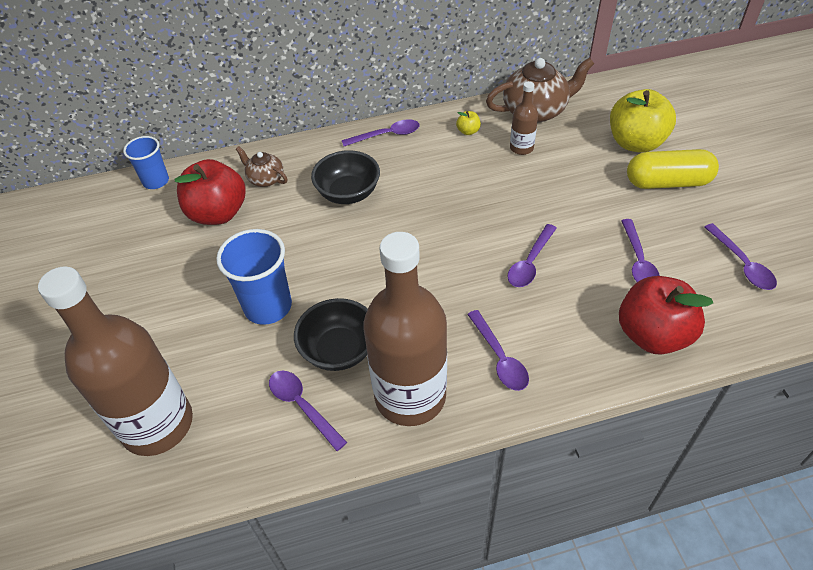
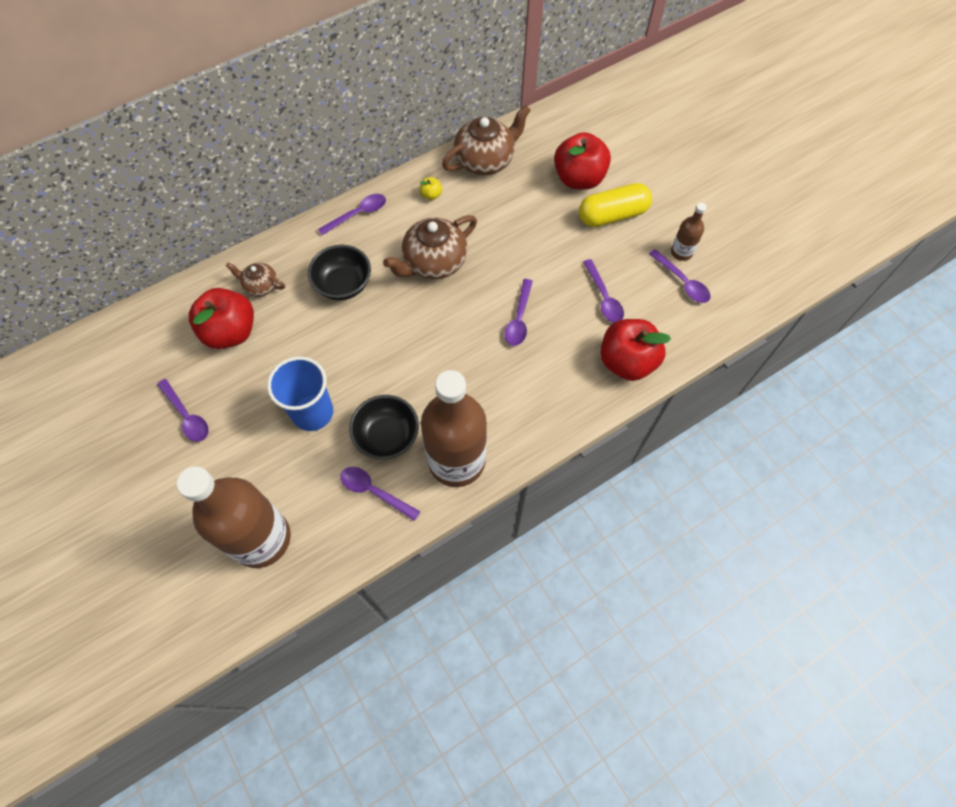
camera: 20 degrees left, 15 degrees up
(156, 181) = (155, 311): blue cup -> none
(451, 191) = (434, 262): none -> brown teapot
(499, 358) = (516, 411): purple spoon -> purple spoon (187, 416)
(521, 148) = (483, 204): brown bottle -> brown bottle (681, 252)
(635, 143) = (579, 178): yellow apple -> red apple

